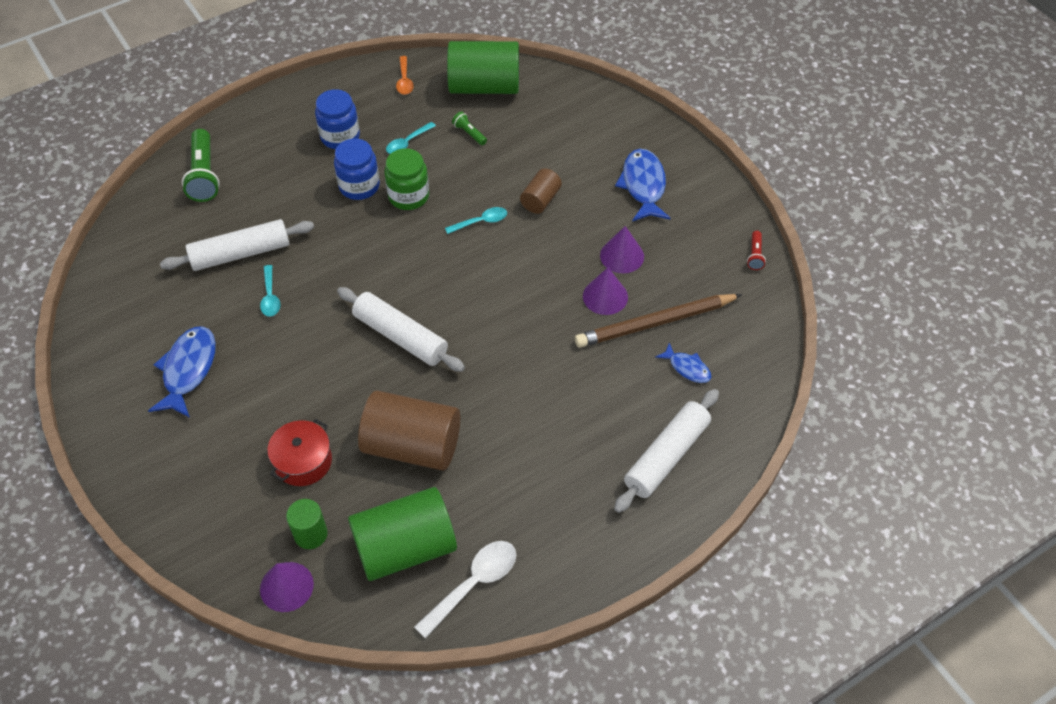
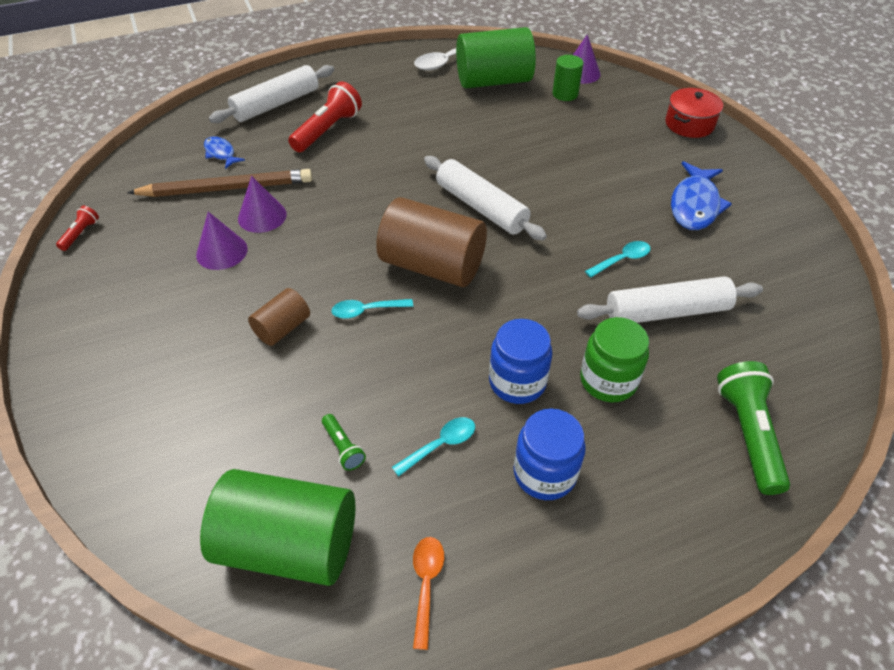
camera: 170 degrees left, 5 degrees down
(270, 297) = (622, 260): turquoise spoon -> turquoise spoon turned 60 degrees clockwise
(303, 461) = (574, 132): red pot -> red pot (689, 124)
(408, 196) = (451, 357): green jar -> green jar (608, 380)
(412, 446) = (480, 131): brown cylinder -> brown cylinder (432, 266)
(587, 420) = (328, 130): none -> red flashlight
(643, 186) = (144, 329): blue fish -> none

